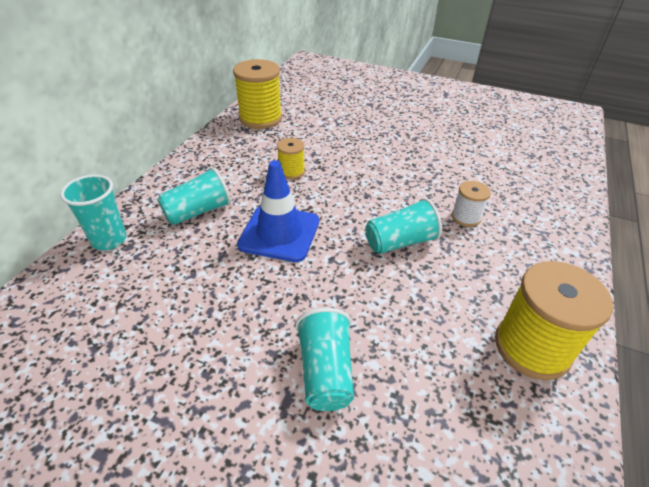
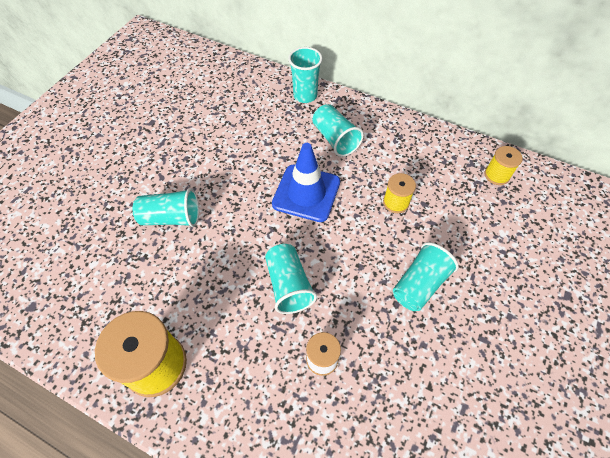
camera: 95 degrees right, 15 degrees up
(260, 118) = (496, 175): yellow spool -> yellow spool, size x0.53
(377, 163) = (419, 284): none -> turquoise cup

